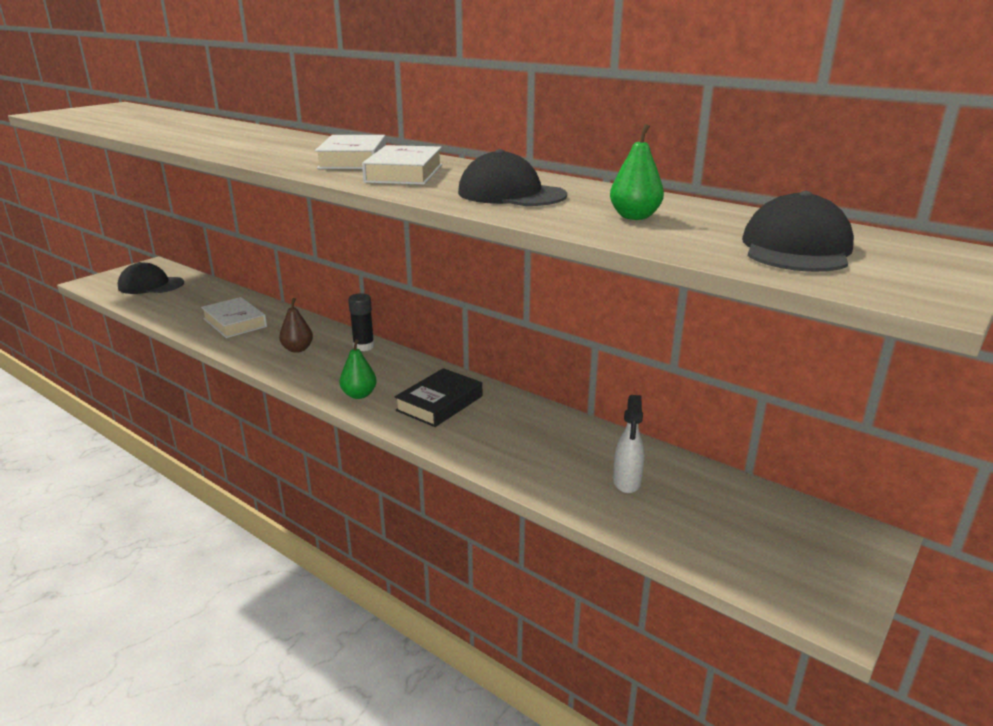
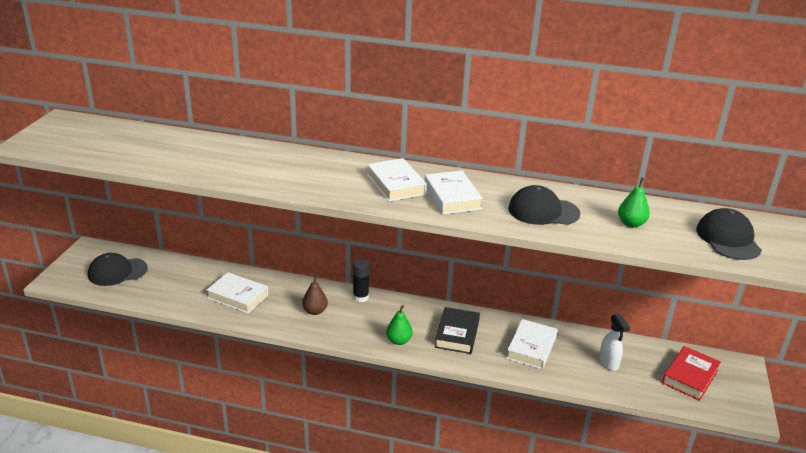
camera: 25 degrees left, 5 degrees up
(525, 438) = (531, 348): none -> white book
(754, 532) = (690, 377): none -> red book

